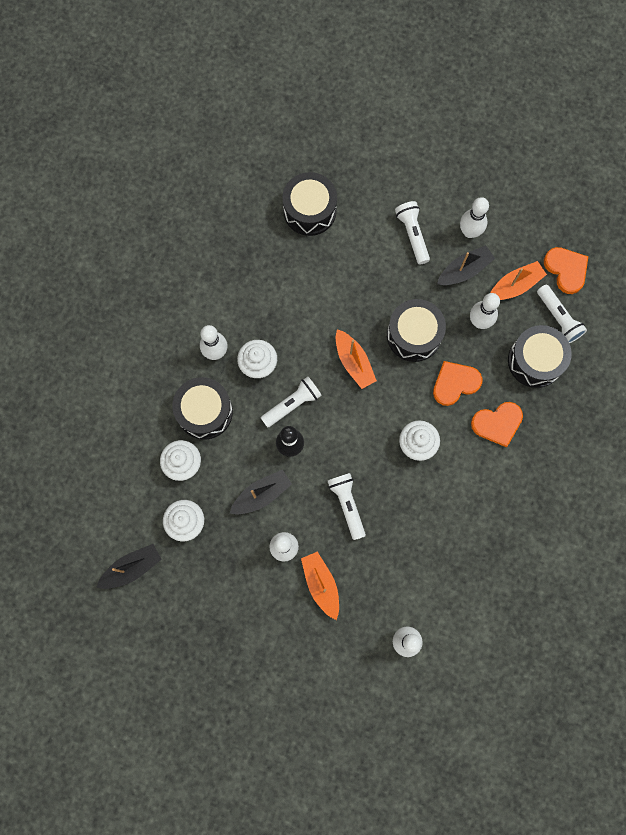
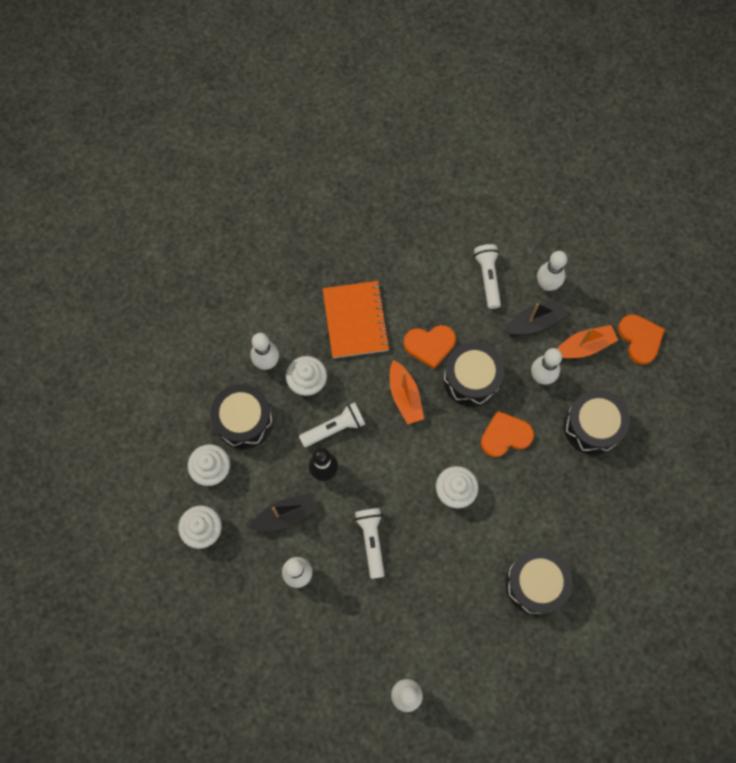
camera: 10 degrees right, 5 degrees down
(132, 568) = (139, 567): black boat -> none
(293, 297) = (356, 320): none -> orange notebook
(309, 211) = (388, 237): black drum -> black drum (535, 584)
(321, 584) = (329, 619): orange boat -> none
(497, 423) = (542, 484): orange heart -> orange heart (430, 345)
(558, 318) = (624, 387): white flashlight -> none

